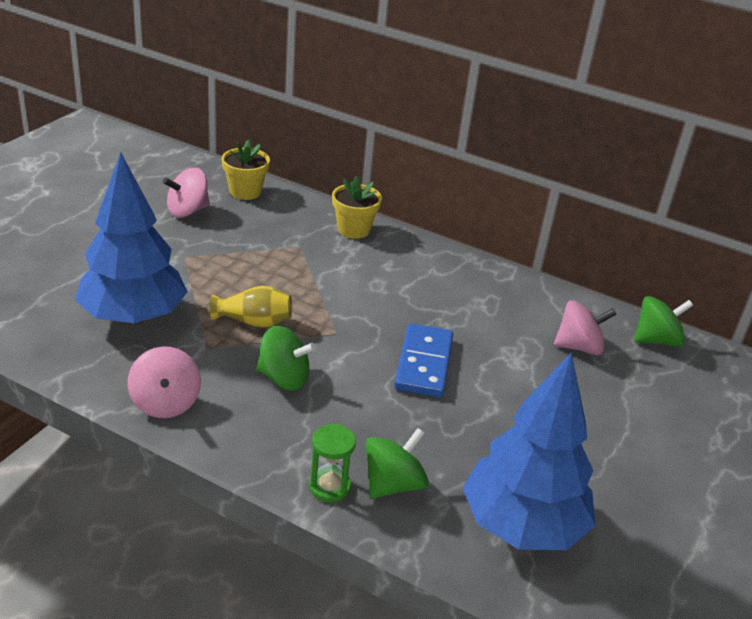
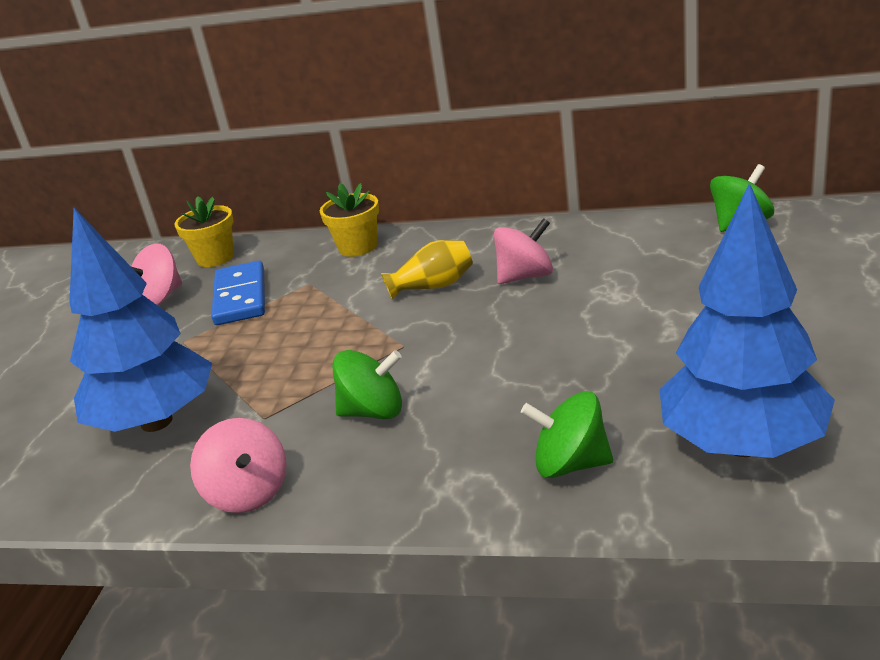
camera: 10 degrees left, 5 degrees down
(254, 321) = (303, 371): yellow vase -> yellow vase (433, 286)
(329, 487) = (500, 497): green hourglass -> none
(393, 484) = (571, 464): green spinning top -> green spinning top turned 105 degrees counterclockwise
(423, 363) = (519, 336): blue domino -> blue domino (240, 297)
(578, 347) = (669, 258): pink spinning top -> pink spinning top (525, 276)

